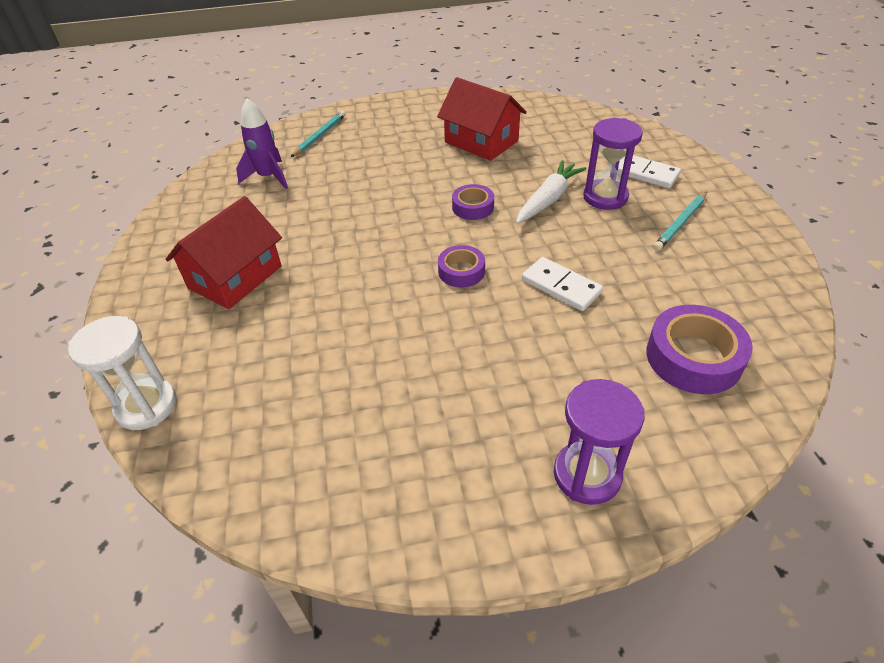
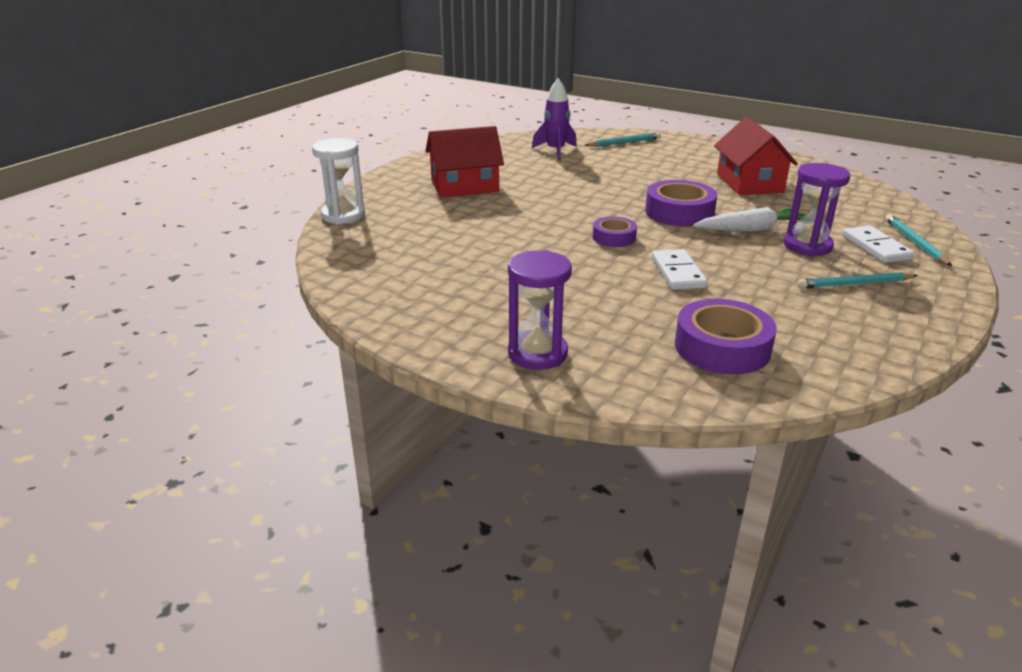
camera: 40 degrees right, 15 degrees down
(473, 207) = (679, 212): purple tape -> purple tape, size x1.69
(660, 155) = (915, 243): none -> turquoise pencil

